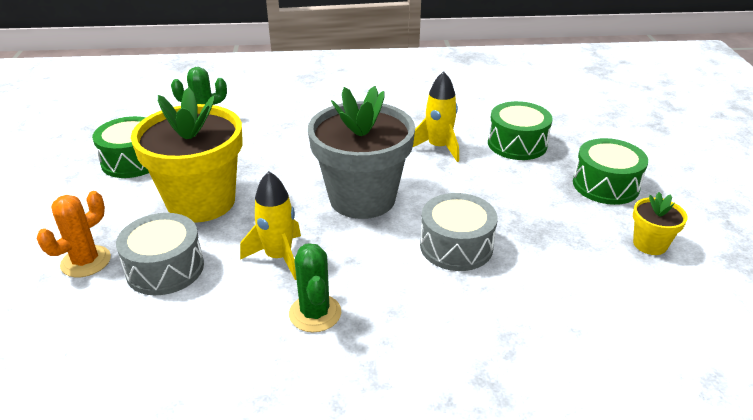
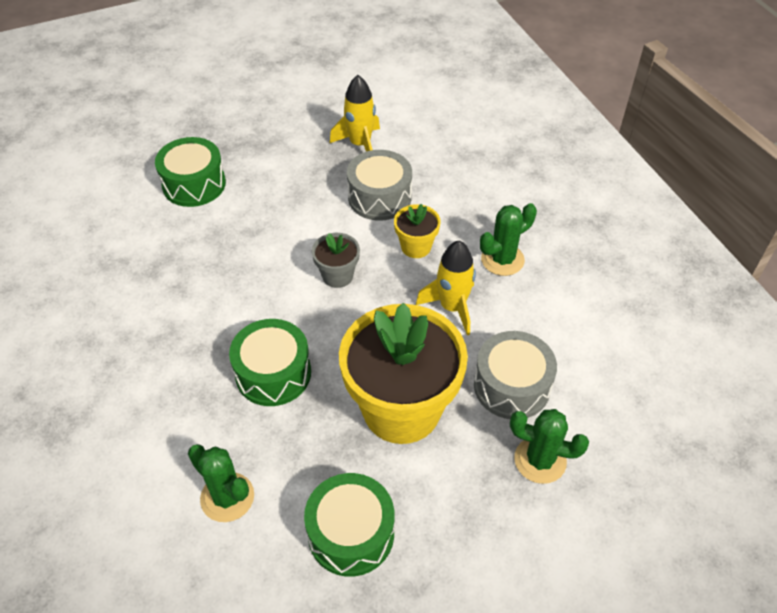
camera: 110 degrees left, 15 degrees up
(86, 261) = (540, 460): orange cactus -> green cactus
(362, 198) = (337, 276): grey flower pot -> grey flower pot, size x0.45
(438, 147) = (220, 241): yellow rocket -> yellow rocket (360, 144)
(605, 185) = (250, 122): green drum -> green drum (273, 373)
(650, 244) = (326, 97): yellow flower pot -> yellow flower pot (416, 247)

